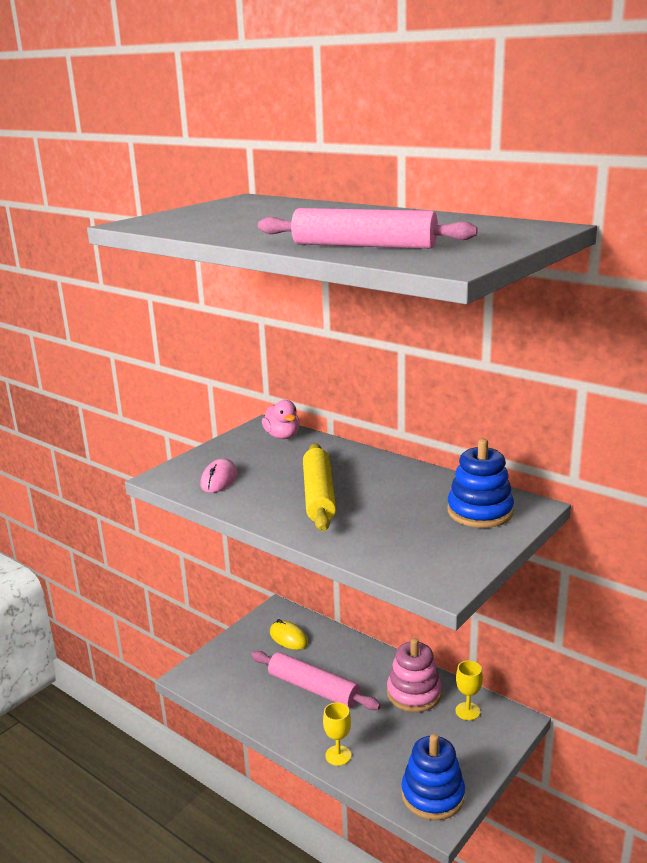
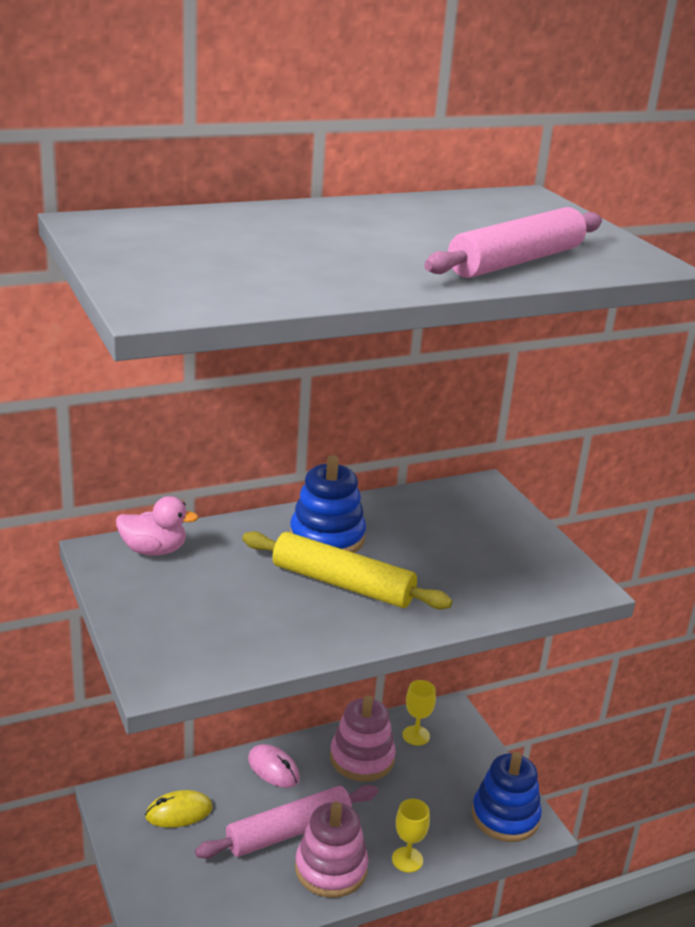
camera: 65 degrees left, 5 degrees up
(219, 479) = (221, 636): pink mouse -> pink mouse (273, 769)
(298, 721) = (331, 868): none -> pink stacking toy
(480, 511) = (470, 513): blue stacking toy -> blue stacking toy (327, 538)

